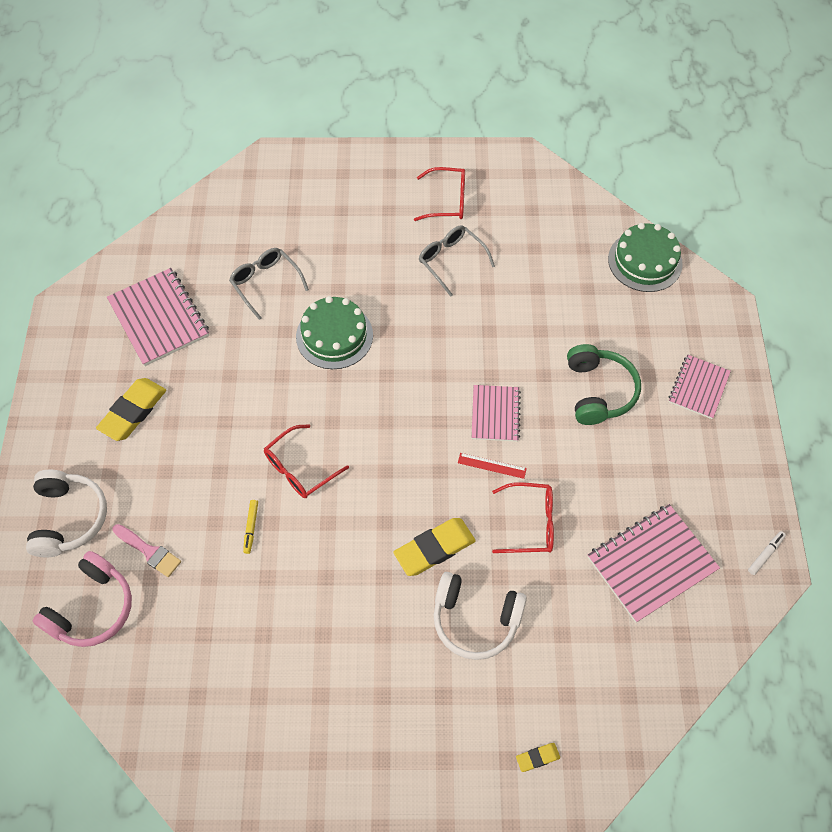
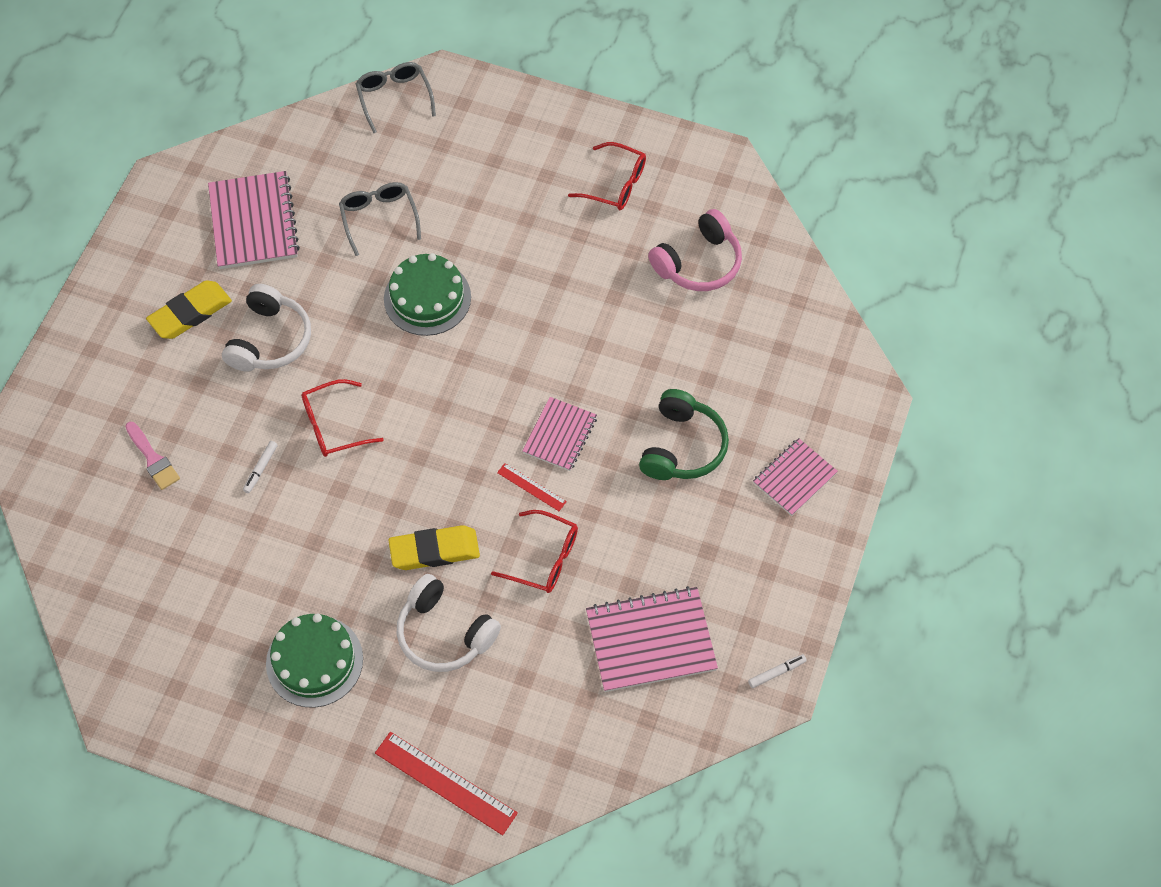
camera: 20 degrees right, 0 degrees up
(69, 518) = (88, 400): white headphones -> white headphones (270, 340)
(92, 608) = (79, 495): pink headphones -> pink headphones (698, 263)
(251, 528) = (260, 469): yellow marker -> white marker
(451, 261) = (589, 254): grey glasses -> grey glasses (394, 98)
(537, 757) = (446, 782): yellow eraser -> red ruler
(645, 261) = (805, 320): green cake -> green cake (314, 661)

